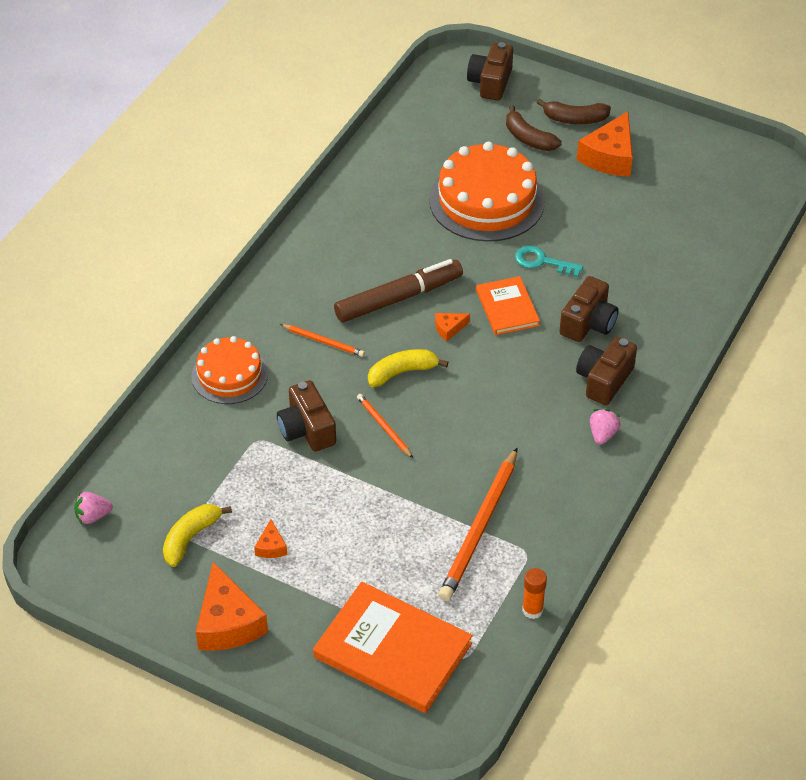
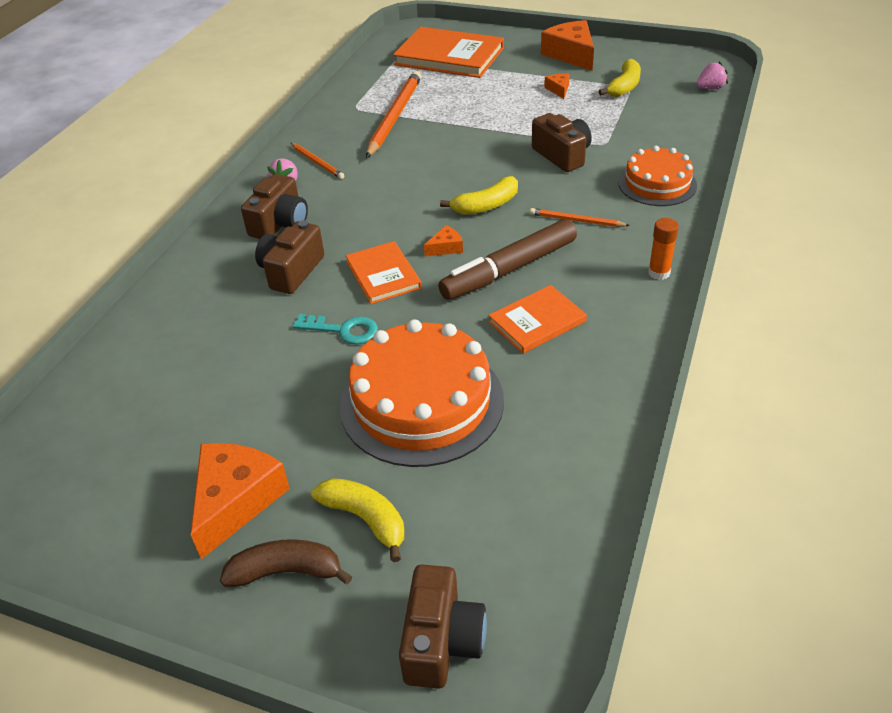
camera: 175 degrees right, 5 degrees down
(384, 427) = (492, 165): orange pencil -> orange pencil (317, 162)
(389, 249) = (537, 322): none -> orange book
(528, 138) = (365, 519): brown banana -> yellow banana
(532, 610) = (350, 83): orange glue stick -> orange glue stick (659, 273)

